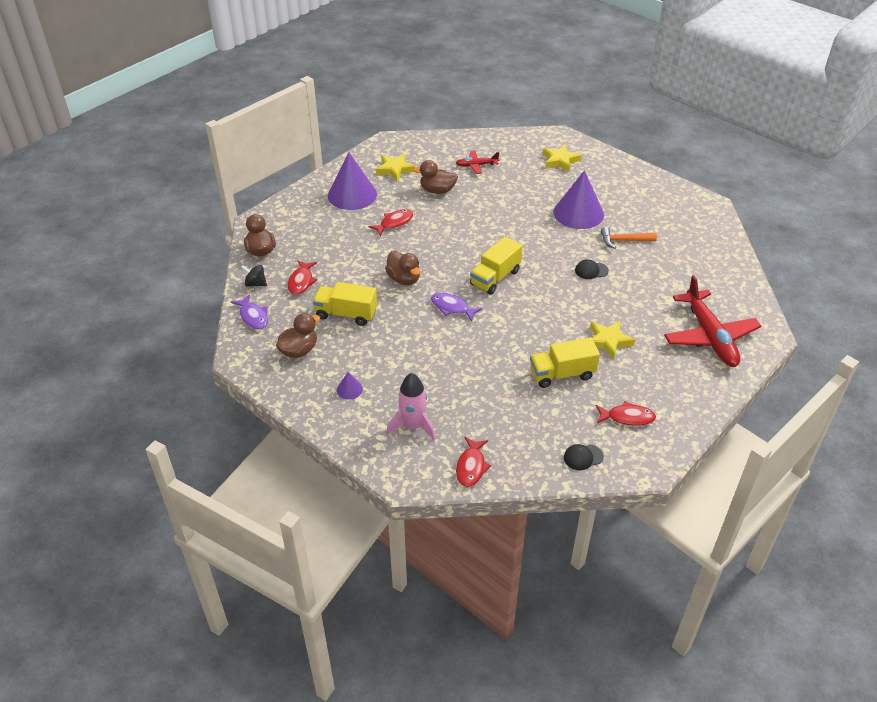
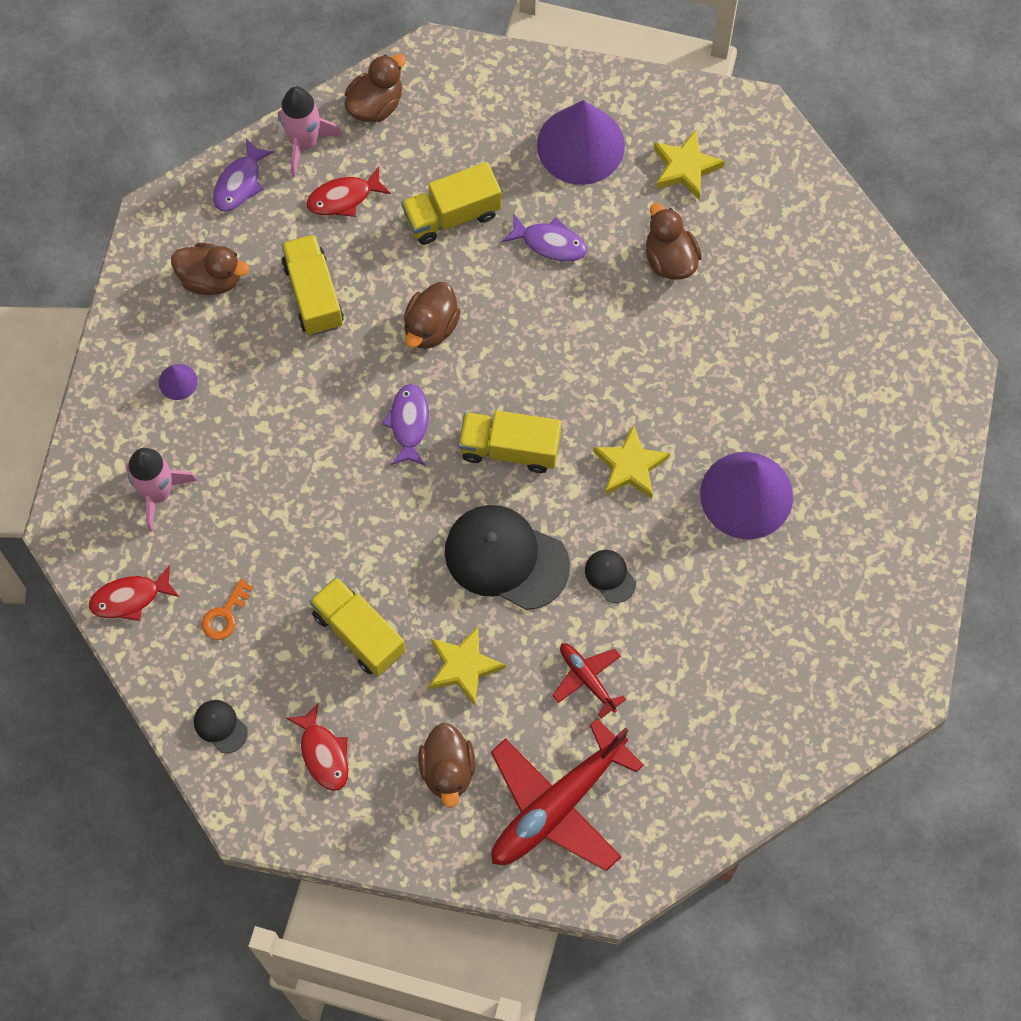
camera: 60 degrees right, 25 degrees up
(255, 283) = (304, 143): black spinning top -> pink rocket
(348, 248) = (452, 215): none -> yellow truck
(394, 223) = (550, 243): red fish -> purple fish
(476, 165) = (777, 281): red plane -> red plane (587, 679)
(512, 427) = (225, 615): none -> orange key
(556, 302) = (506, 558): none -> black cap
(560, 161) = (877, 402): yellow star -> yellow star (630, 466)
(624, 241) = (716, 593): orange hammer -> none
(666, 370) = (447, 770): none -> brown duck

